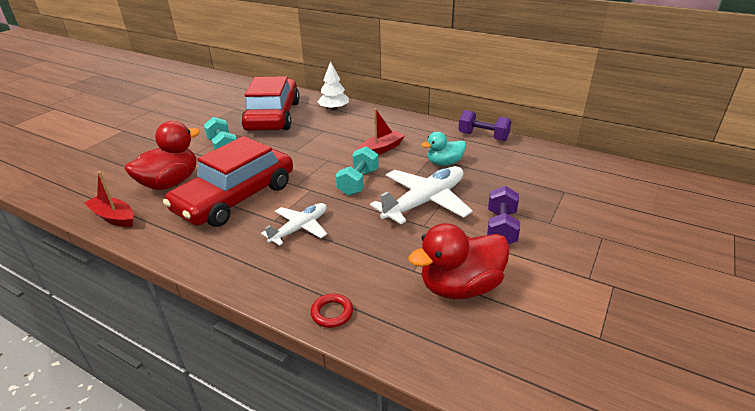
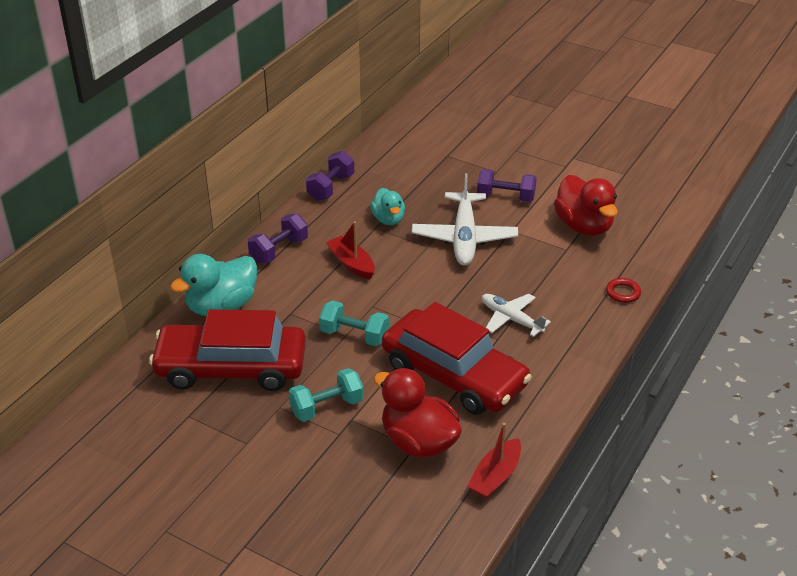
camera: 90 degrees left, 5 degrees up
(334, 109) = (221, 306): white tree -> turquoise duck
(358, 182) = (425, 281): turquoise dumbbell -> turquoise dumbbell (354, 335)
(395, 122) = (279, 250): none -> purple dumbbell
(424, 202) = (464, 237): white plane -> white plane turned 135 degrees counterclockwise

